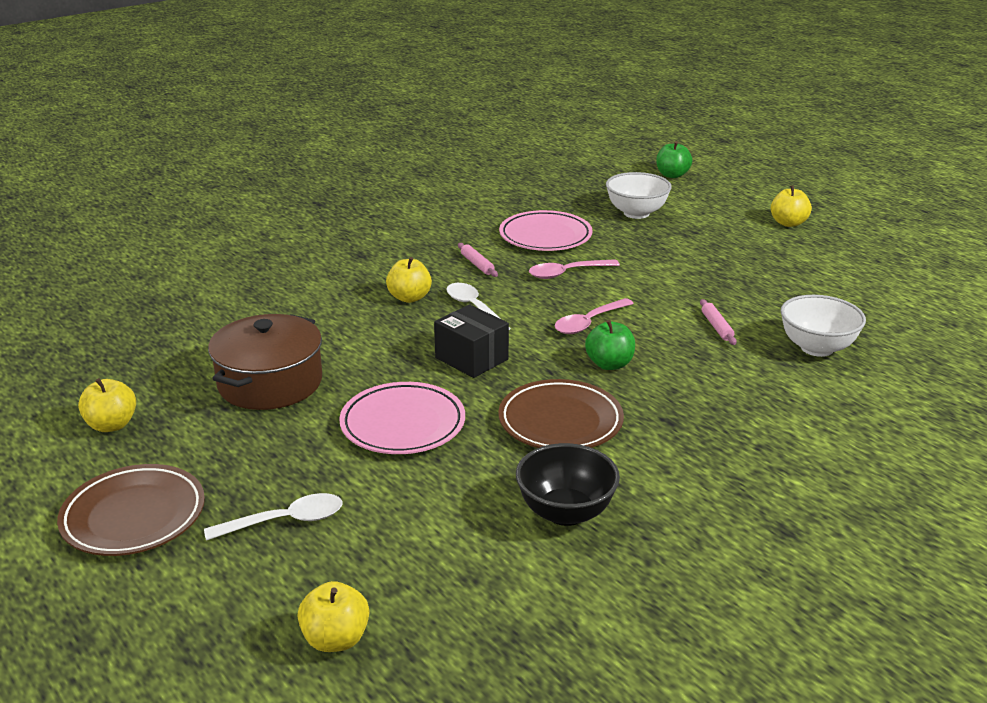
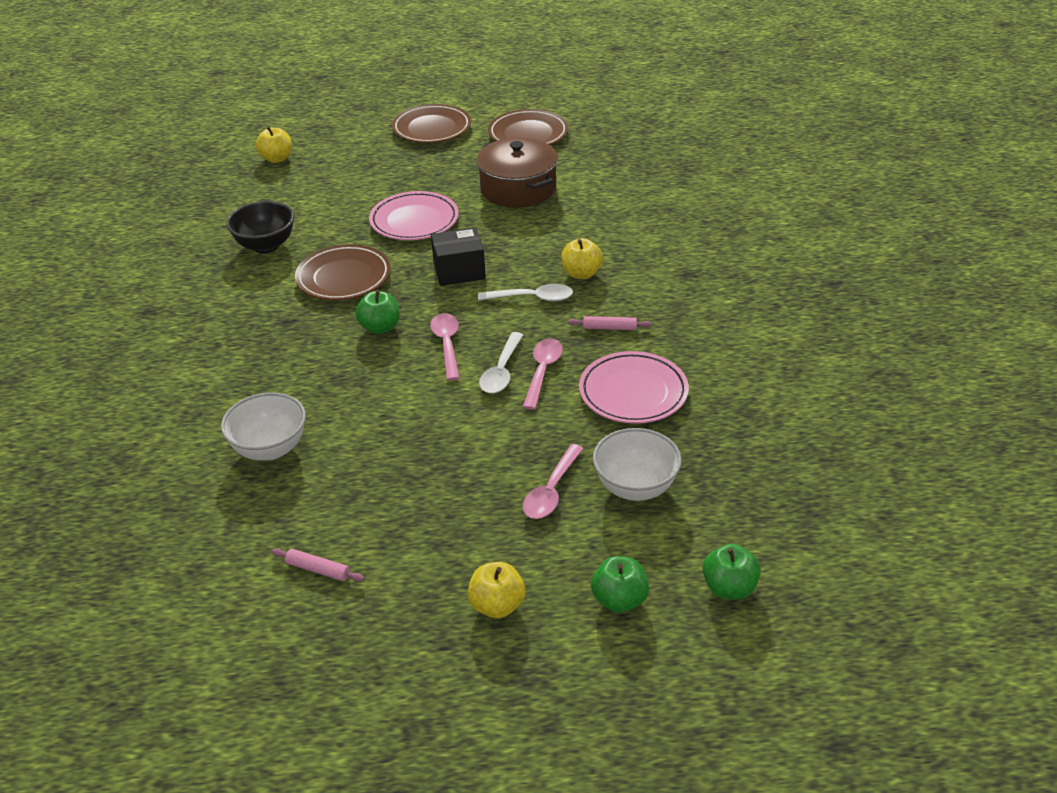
camera: 125 degrees right, 10 degrees up
(111, 425) = (528, 134): yellow apple -> brown plate
(285, 521) = (374, 165): white spoon -> white spoon (501, 371)
(680, 235) = (551, 491): none -> pink spoon
(716, 327) = (363, 410): pink rolling pin -> pink rolling pin (318, 569)
(727, 196) = (619, 600): none -> green apple

